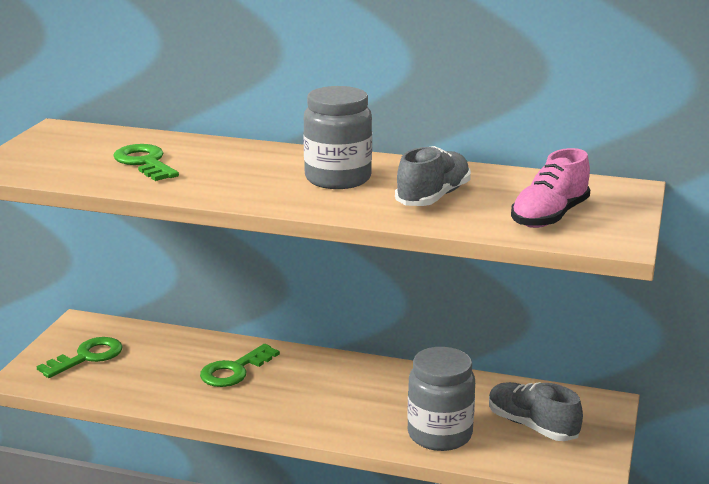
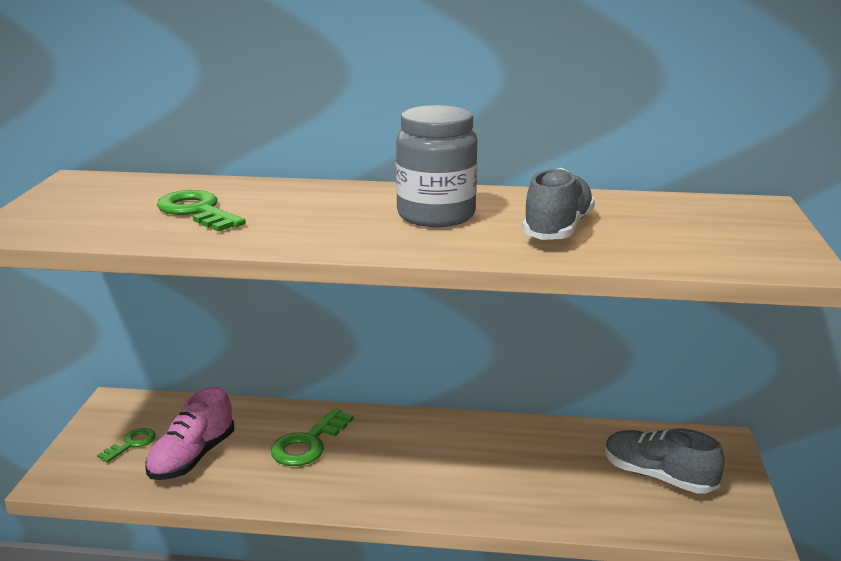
camera: 10 degrees left, 0 degrees up
(87, 357) = (131, 444): green key -> green key, size x0.59
(439, 434) = (564, 499): grey jar -> none
(549, 216) = (703, 241): pink shoe -> pink shoe (192, 457)

